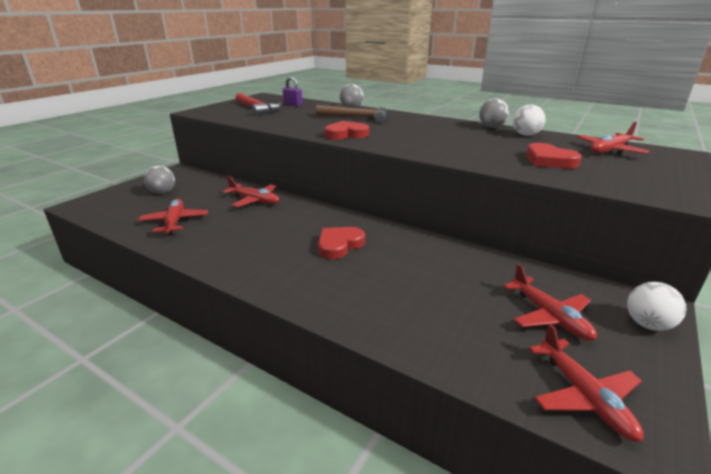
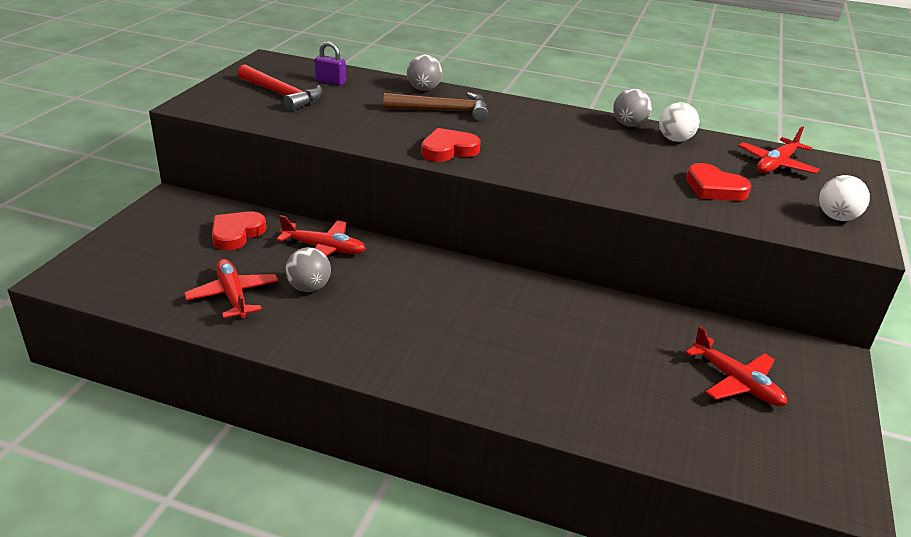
camera: 15 degrees left, 5 degrees up
(162, 192) = (176, 244): grey ball -> grey ball (309, 287)
(339, 245) = (475, 312): red heart -> red heart (236, 234)
(583, 396) = (783, 463): red plane -> none
(647, 324) = (829, 380): white ball -> white ball (836, 217)

